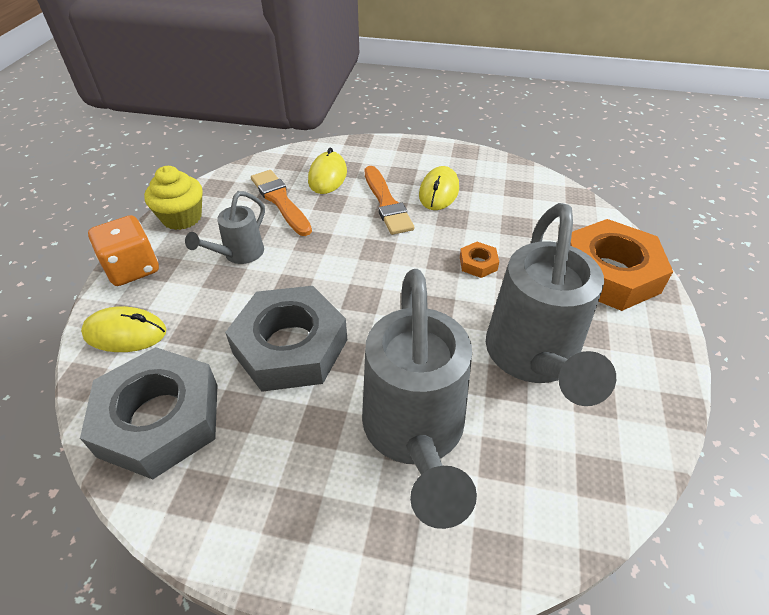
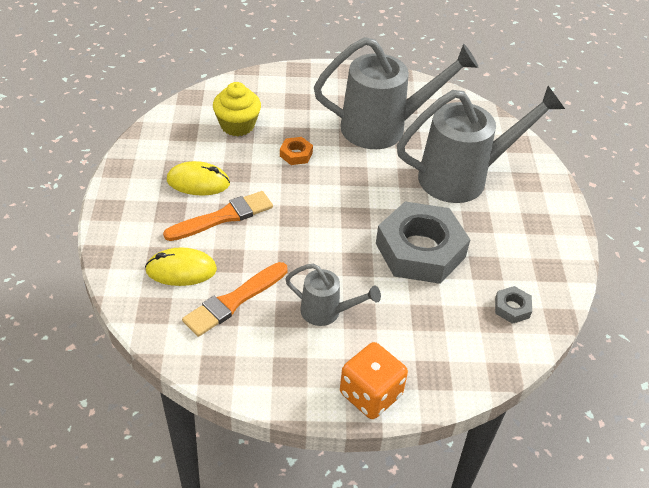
camera: 105 degrees left, 0 degrees up
(125, 333) = (448, 364): yellow mouse -> none
(160, 419) = (512, 308): grey nut -> grey nut, size x0.41
(182, 218) = (280, 382): yellow cupcake -> yellow cupcake (237, 125)
(609, 273) = (289, 89): orange nut -> none

